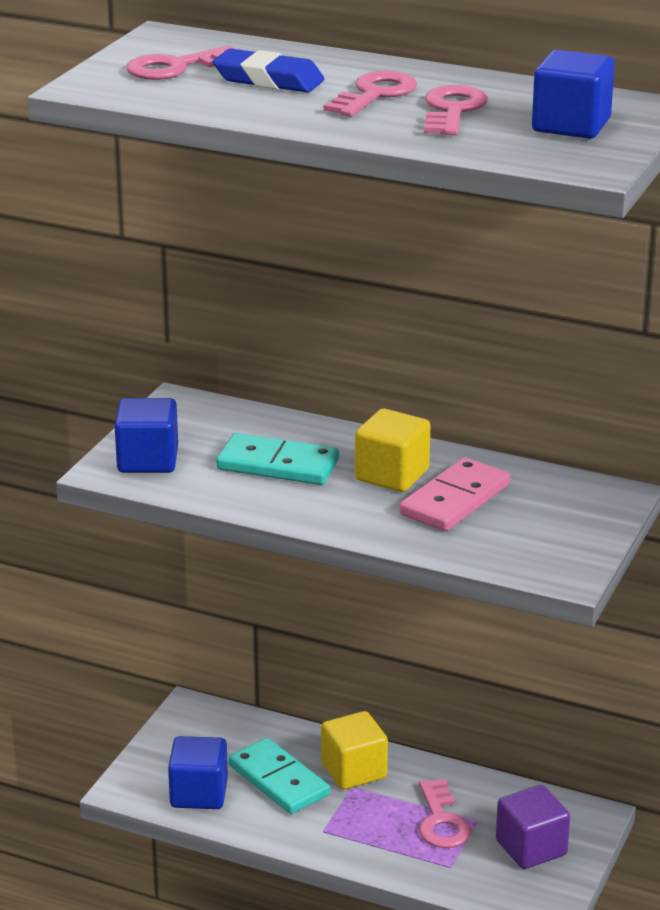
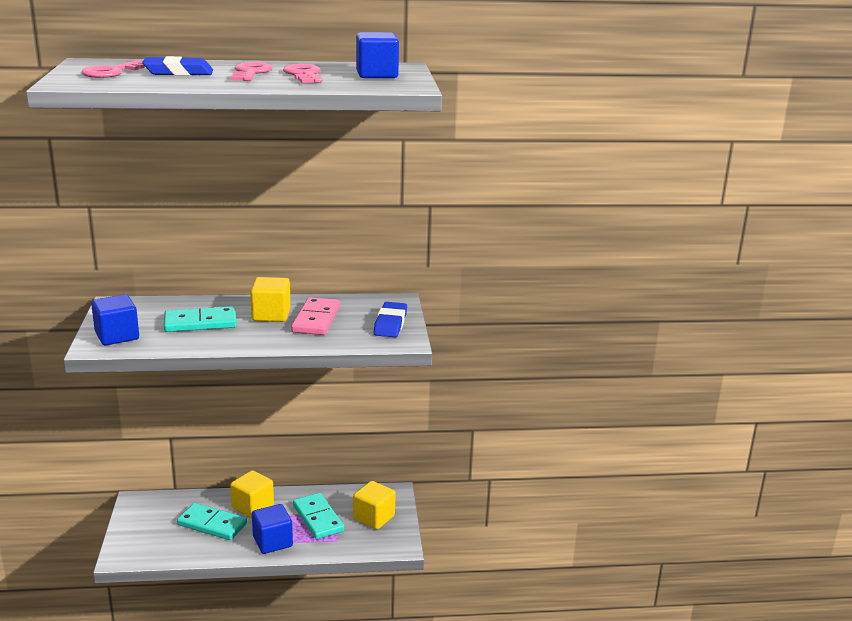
camera: 30 degrees left, 5 degrees down
(199, 793) = (168, 545): blue cube -> blue cube (272, 542)
(441, 821) = (318, 518): pink key -> turquoise domino
(531, 848) = (374, 518): purple cube -> yellow cube
(567, 536) = (390, 324): none -> blue eraser

